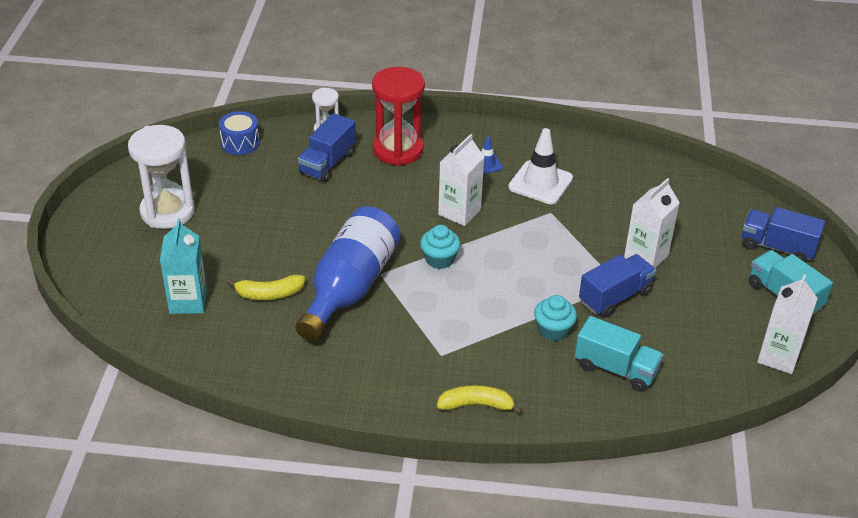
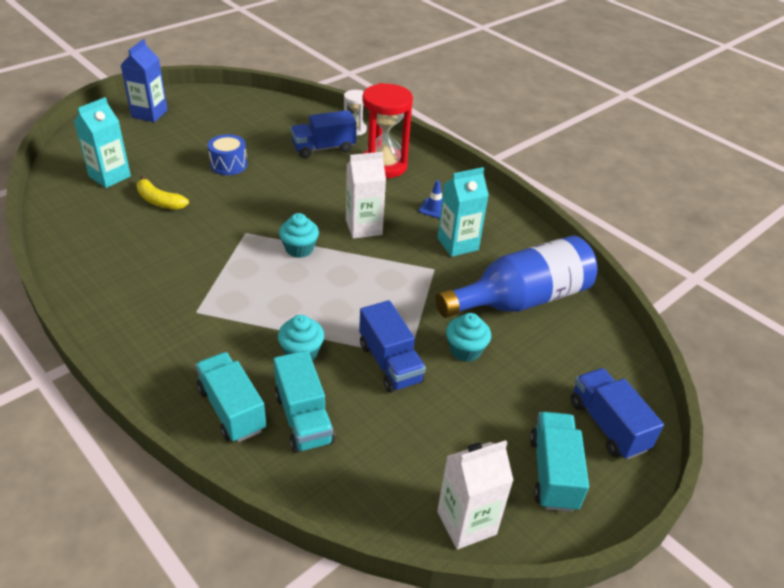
camera: 40 degrees right, 0 degrees up
(118, 223) = (149, 114): none -> blue carton
(167, 212) = (185, 123): white hourglass -> none
(240, 143) = (289, 109): blue drum -> blue drum (229, 165)
(349, 287) = (212, 228): blue bottle -> blue bottle (521, 300)
(476, 405) = (161, 364): yellow banana -> none
(540, 183) = (457, 244): white traffic cone -> turquoise carton
(566, 397) = (232, 409): none -> turquoise truck
(615, 297) = (390, 363): blue truck -> blue truck turned 60 degrees clockwise
(646, 256) = (465, 350): white carton -> turquoise cupcake

